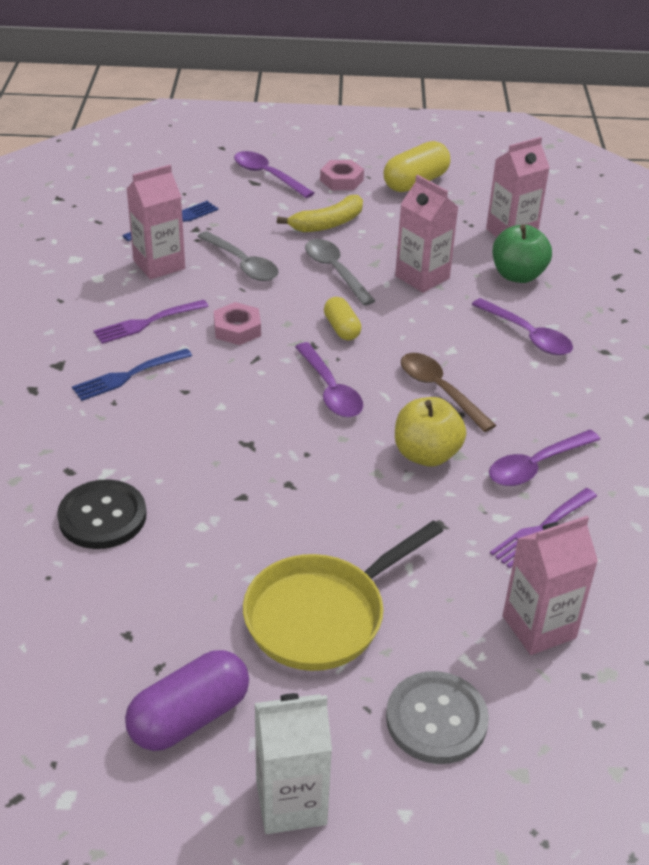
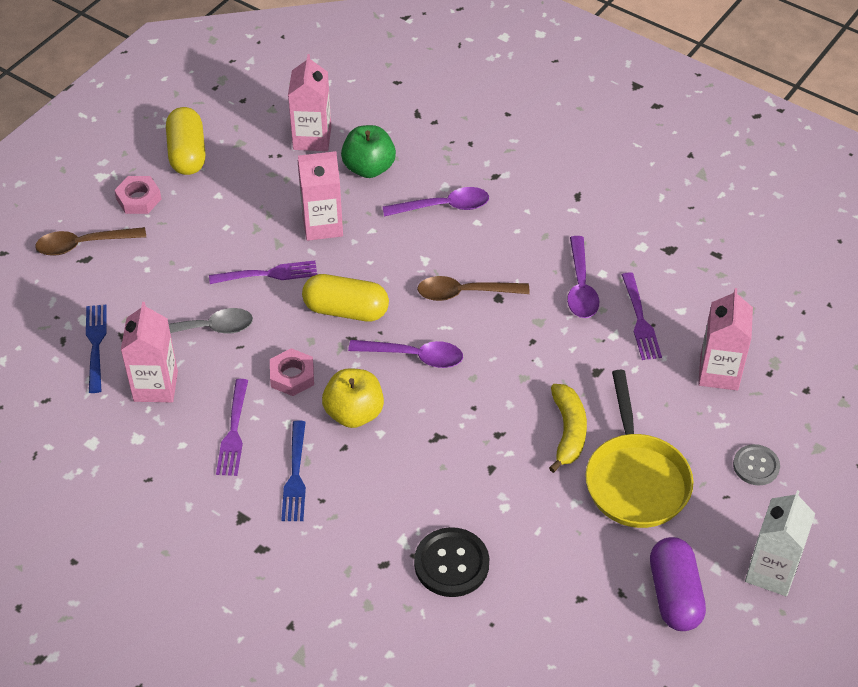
camera: 55 degrees left, 10 degrees up
(268, 176) = (84, 244): purple spoon -> brown spoon
(327, 224) = (196, 243): yellow banana -> yellow banana (568, 431)
(335, 271) = (268, 274): grey spoon -> purple fork
(341, 328) = (346, 310): yellow capsule -> yellow capsule, size x1.65
(426, 454) = (526, 339): yellow apple -> yellow apple (354, 413)
(436, 719) = (756, 466): grey button -> grey button, size x0.64

